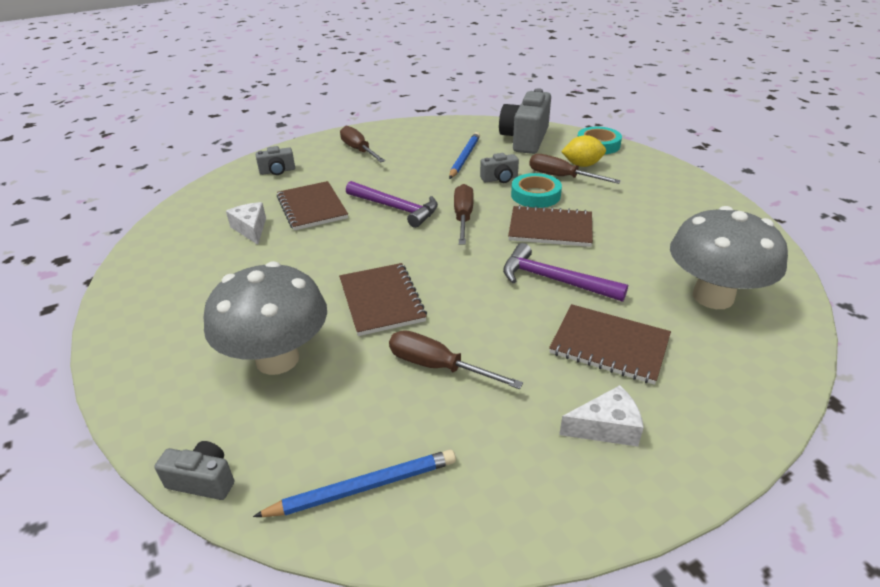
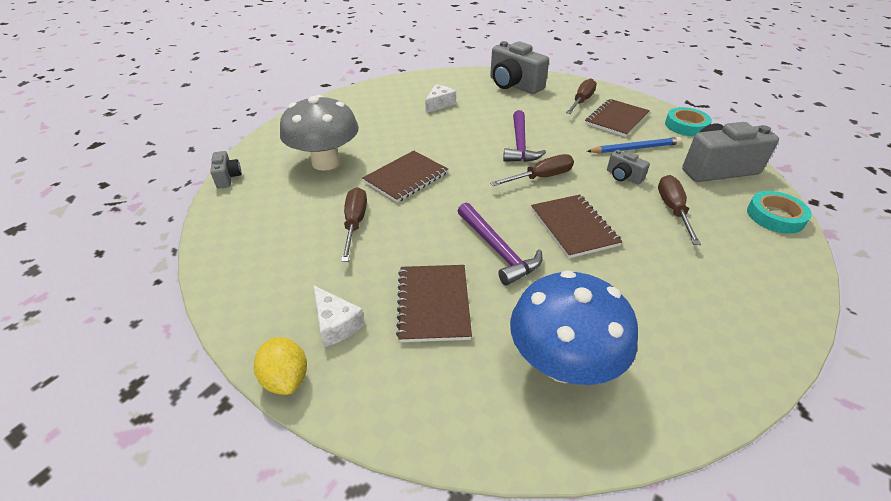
camera: 60 degrees right, 5 degrees up
(277, 171) = (514, 85): grey camera -> grey camera, size x2.06
(312, 207) = (485, 113): brown notebook -> brown notebook (616, 119)
(363, 487) = (241, 230): blue pencil -> none
(535, 195) = (620, 203): turquoise tape -> turquoise tape (686, 126)
(554, 280) = (497, 250): purple hammer -> purple hammer turned 150 degrees clockwise
(582, 165) = (715, 216): yellow lemon -> yellow lemon (286, 378)
(713, 297) = (562, 364): grey mushroom -> blue mushroom

